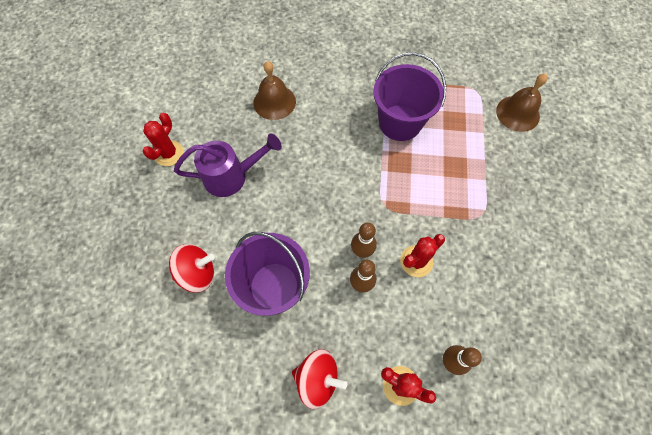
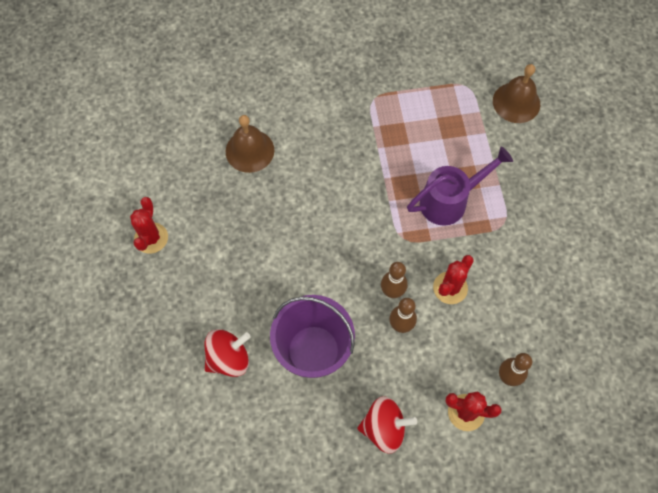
camera: 15 degrees left, 0 degrees up
(231, 176) = (230, 247): purple watering can -> purple watering can (450, 201)
(400, 123) = (394, 142): purple bucket -> none

